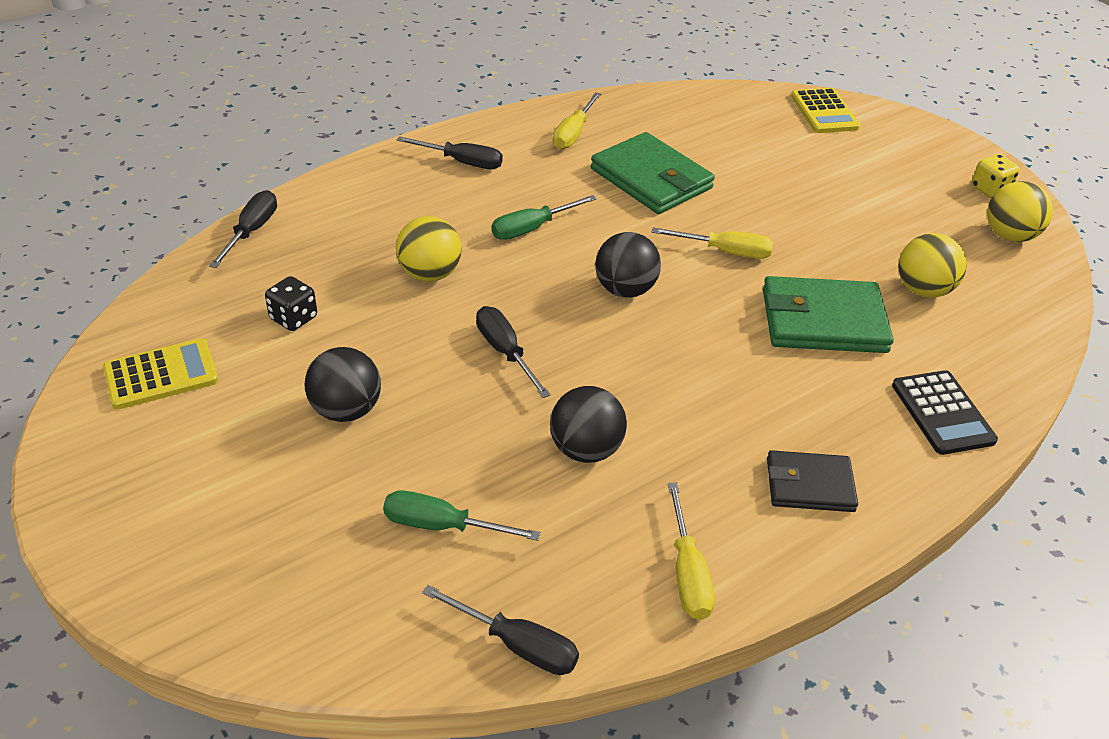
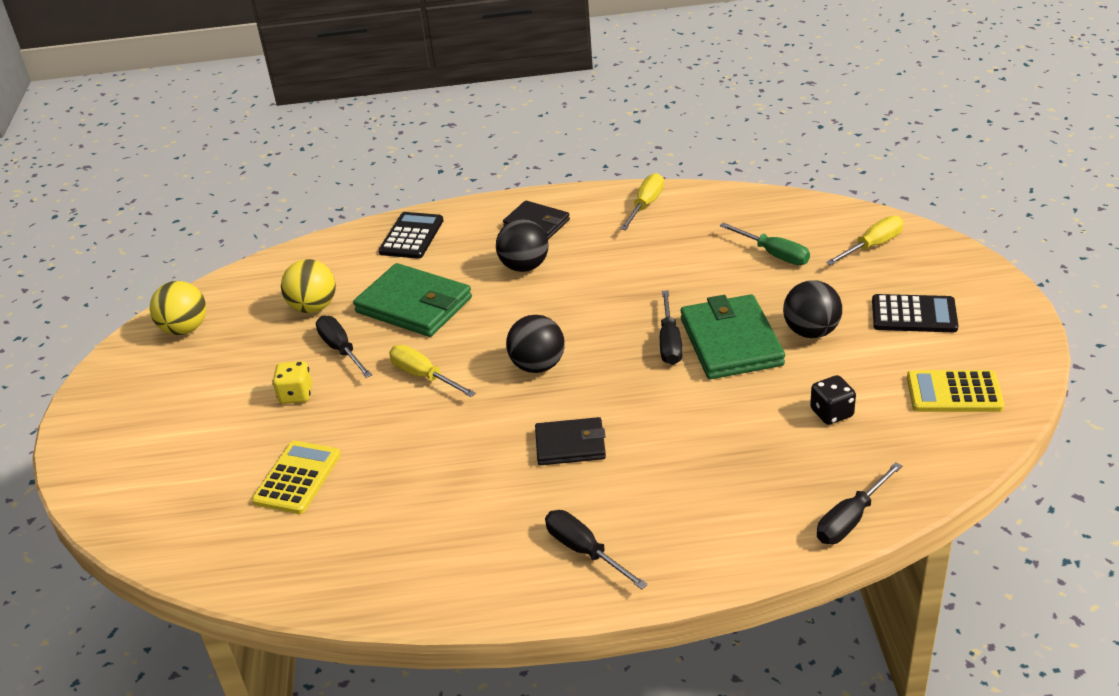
camera: 145 degrees left, 5 degrees down
(219, 472) = (914, 315): none -> black calculator
(430, 274) = (693, 423): yellow ball -> none
(517, 644) = (759, 200): black screwdriver -> black screwdriver (341, 349)
(532, 228) = (570, 445): green screwdriver -> black wallet
(573, 134) = (431, 557): yellow screwdriver -> yellow screwdriver (872, 246)
(585, 449) = (657, 270): black ball -> black ball (524, 266)
(651, 179) = (409, 470): green wallet -> green wallet (731, 342)
(824, 112) = (137, 505): yellow calculator -> yellow calculator (297, 478)
(990, 189) = (131, 371): yellow dice -> yellow dice (296, 395)

